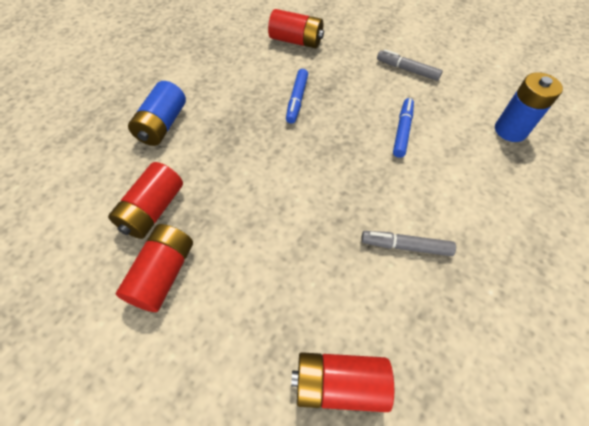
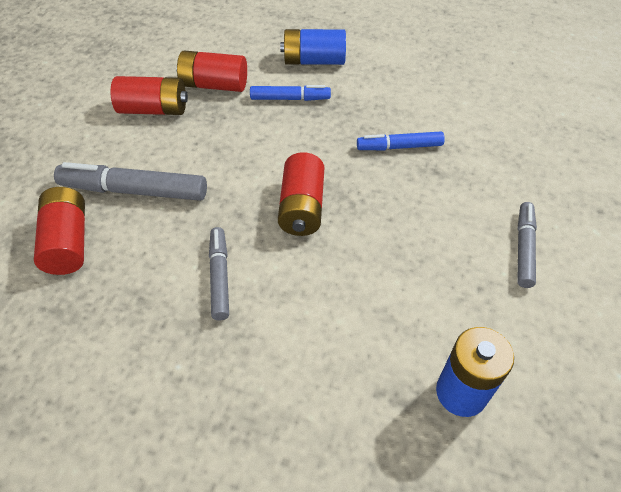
camera: 75 degrees right, 5 degrees down
(283, 307) = (135, 191): none -> grey marker
(296, 41) = (506, 124): red battery -> red battery (301, 207)
(402, 131) = (395, 255): blue marker -> blue marker (290, 98)

